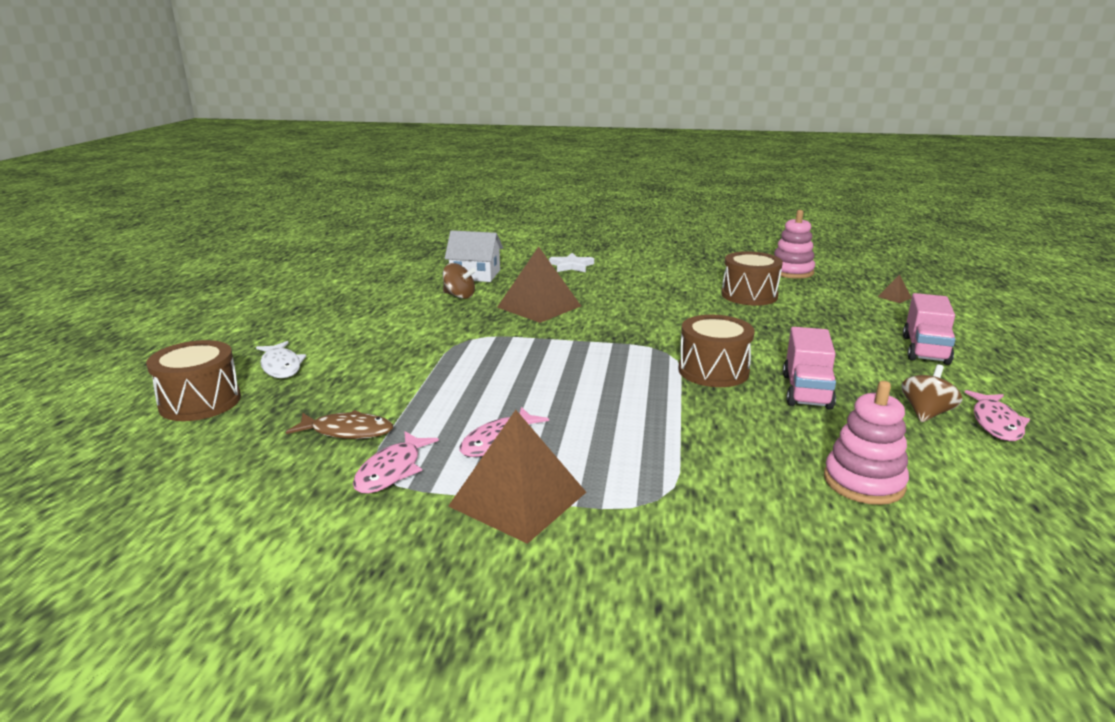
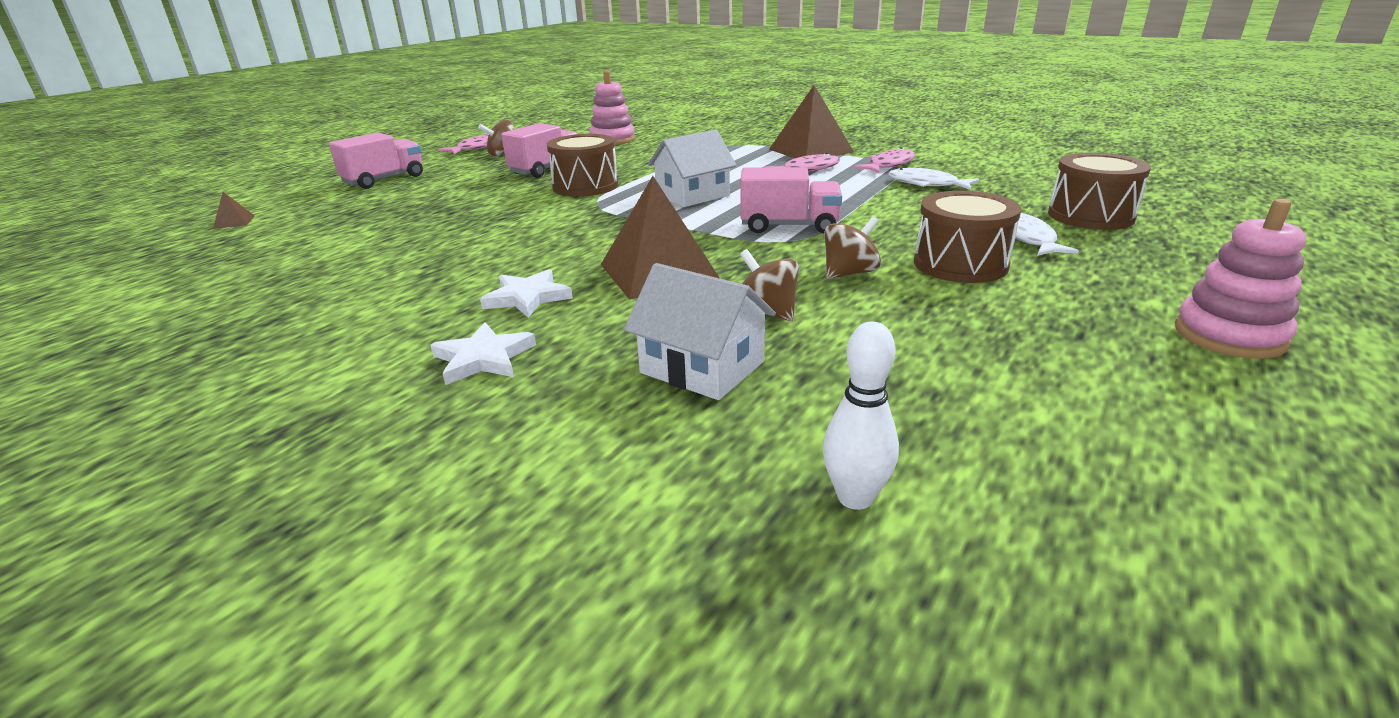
camera: 155 degrees left, 5 degrees up
(347, 431) = (926, 184): brown fish -> white fish
(405, 257) = (855, 497): none -> white bowling pin
(419, 321) = (849, 273): none -> brown spinning top
(476, 351) = (789, 226): none -> pink truck
(591, 374) = (692, 195): none -> white house
(593, 286) = (527, 297): none -> white star
(749, 295) = (367, 247): brown drum -> brown drum (960, 264)
(791, 272) = (204, 275): pink stacking toy -> pink stacking toy (1229, 335)

